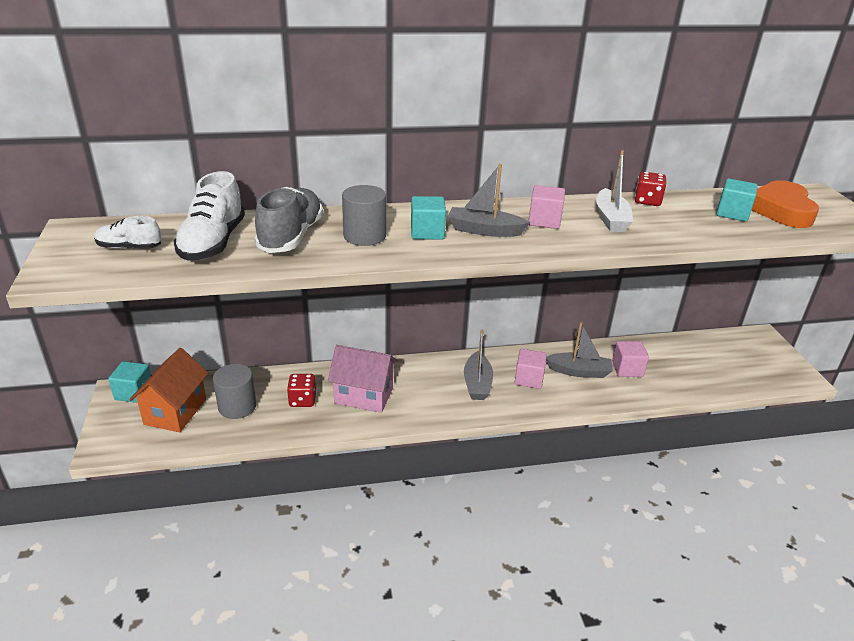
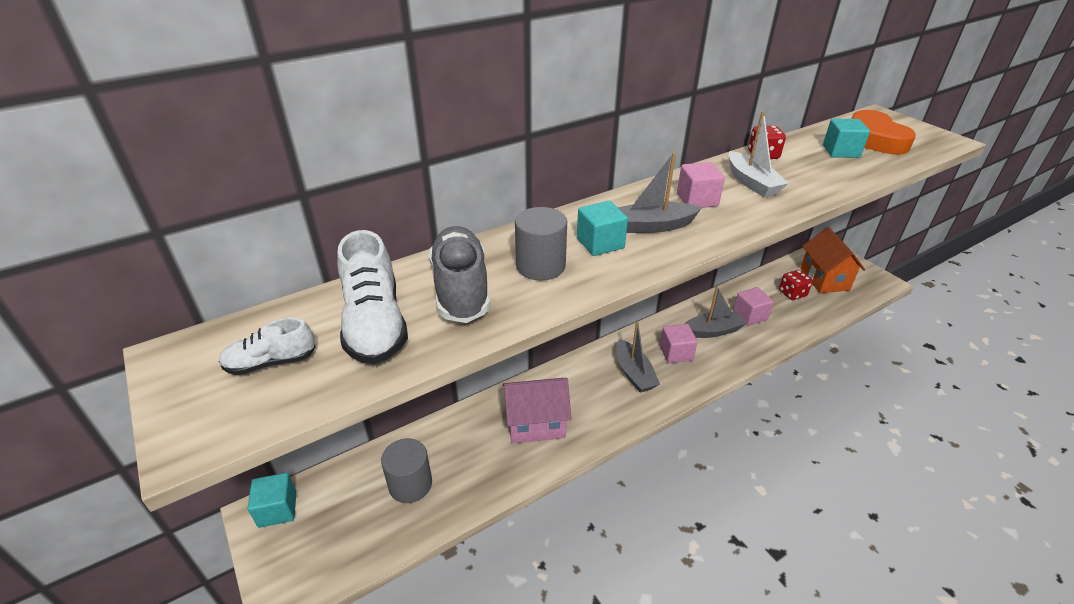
camera: 20 degrees left, 5 degrees up
(175, 411) = (342, 516): orange house -> orange house (824, 279)
(302, 400) = (476, 451): red dice -> red dice (792, 293)

